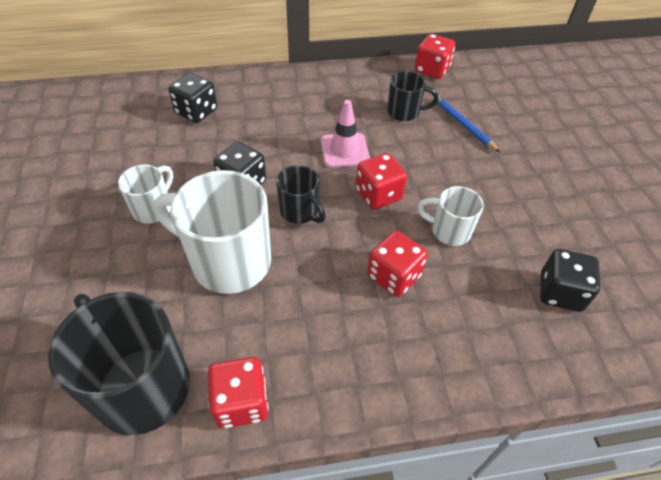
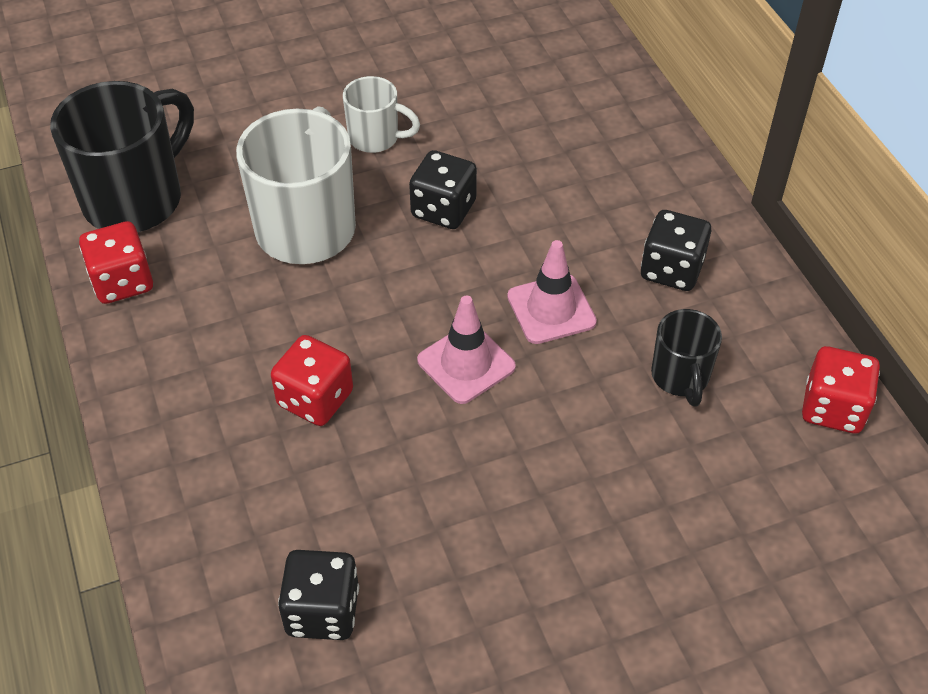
camera: 80 degrees right, 0 degrees up
(196, 112) = (575, 127): black dice -> black dice (671, 269)
(300, 212) = (407, 280): black mug -> none
(378, 195) = (466, 363): red dice -> pink traffic cone
(449, 231) = (414, 459): white mug -> none
(463, 124) = (682, 468): blue pencil -> none

